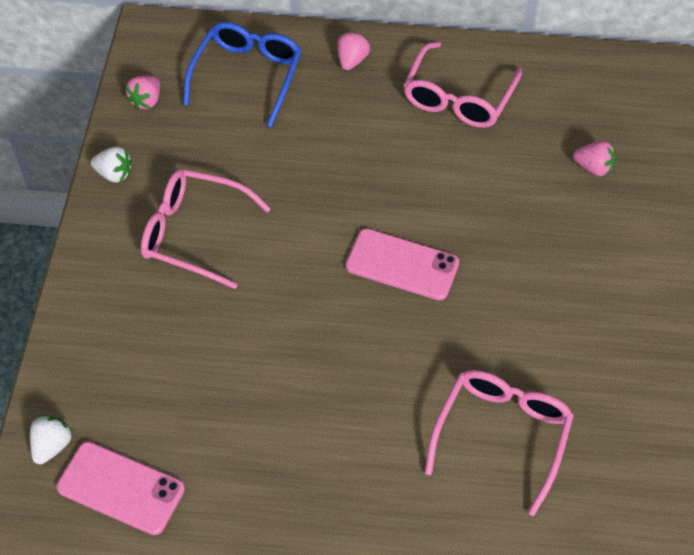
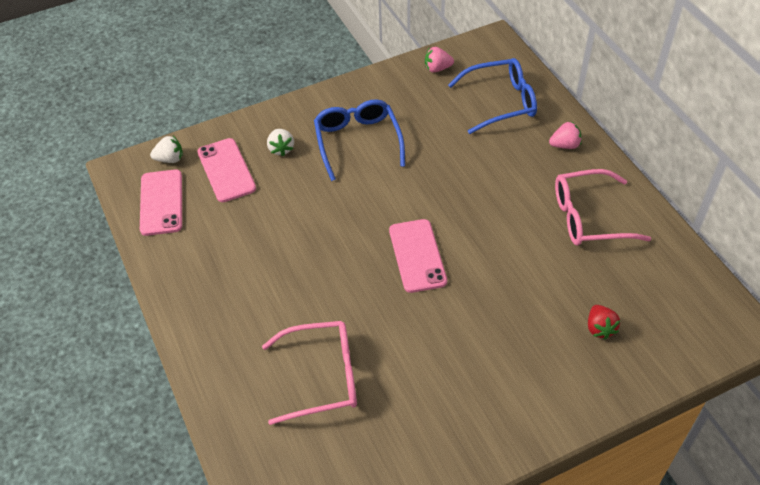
camera: 60 degrees right, 5 degrees down
(114, 174) = (371, 84): white strawberry -> white strawberry (281, 149)
(126, 390) = (226, 170): none -> pink phone
(194, 233) = (357, 142): pink glasses -> blue glasses
(593, 168) = (599, 328): pink strawberry -> red strawberry

